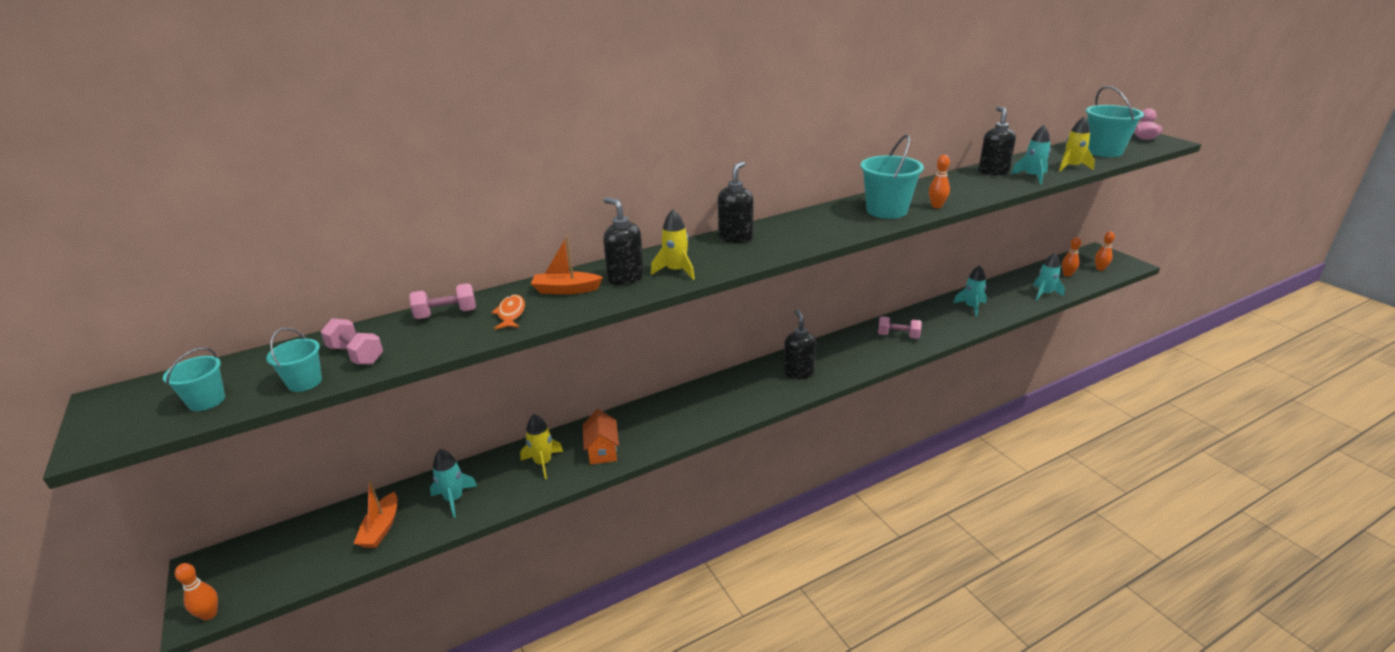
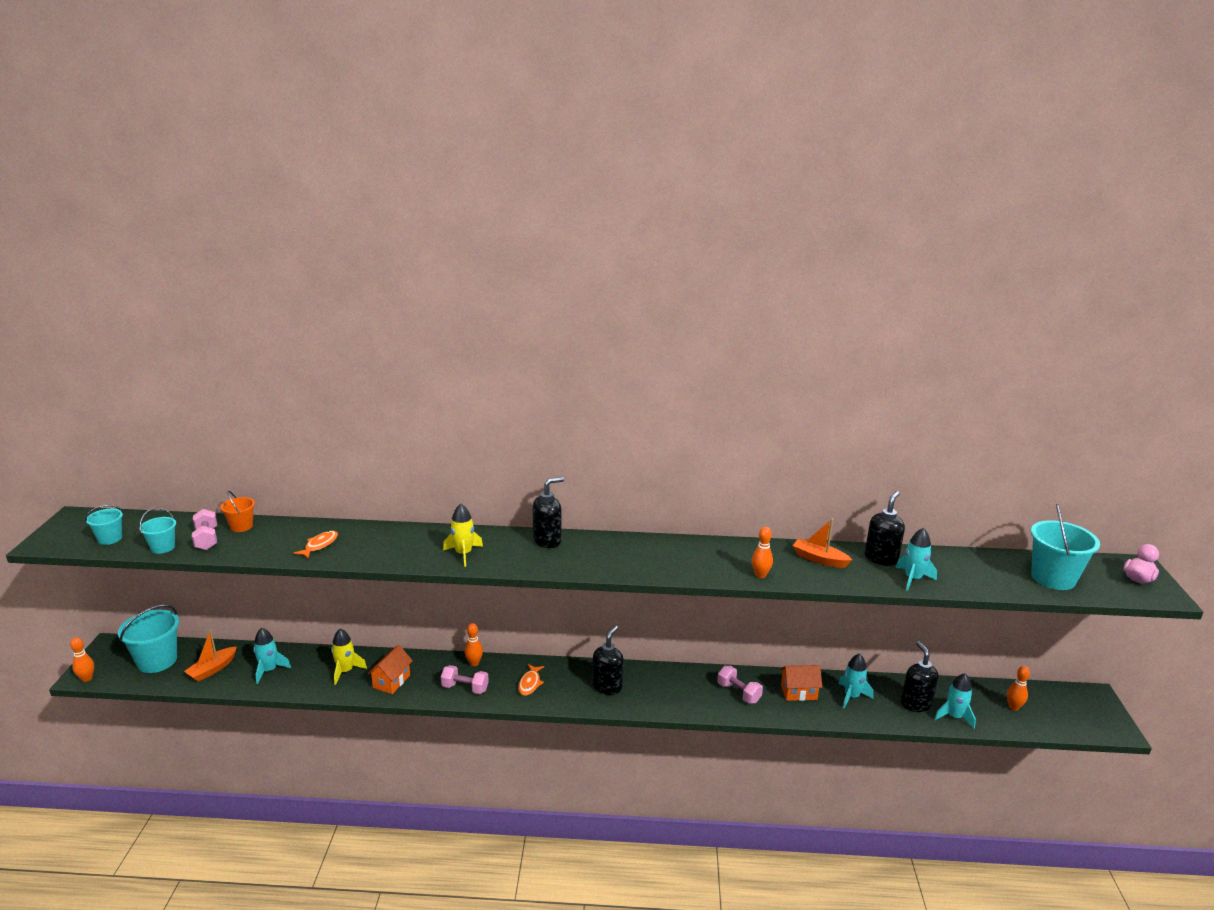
camera: 30 degrees right, 5 degrees down
(384, 329) = (241, 526): none -> orange bucket
(446, 314) = (285, 529): pink dumbbell -> pink dumbbell (465, 688)
(566, 290) = (374, 540): orange boat -> orange boat (819, 559)
(625, 278) = (423, 546): black soap dispenser -> black soap dispenser (915, 704)
(733, 397) = (530, 683): none -> orange fish
(886, 210) = (708, 562): turquoise bucket -> turquoise bucket (157, 661)
(936, 319) = (798, 692): none -> orange house
(1071, 167) = (977, 583): yellow rocket -> none
(1100, 269) = (1066, 717): orange bowling pin -> orange bowling pin (474, 663)

